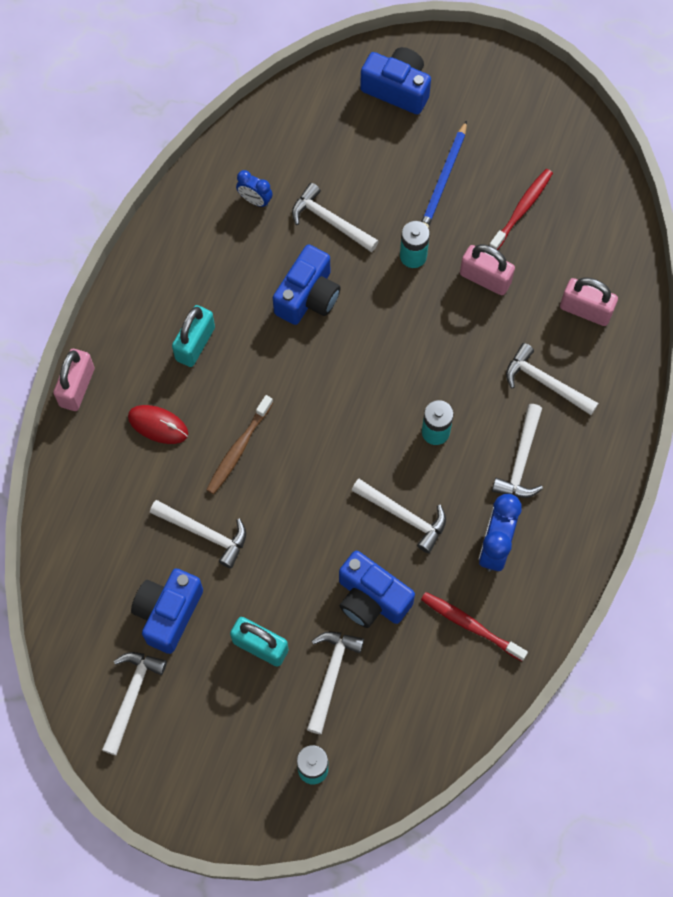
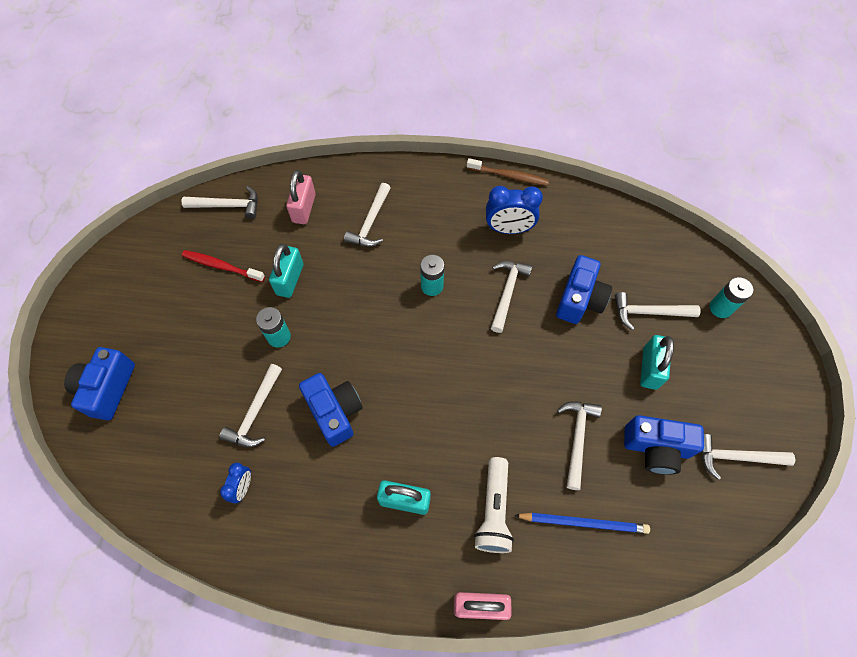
camera: 105 degrees left, 5 degrees down
(158, 425) = (494, 510): red mouse -> white flashlight
(238, 449) = (493, 432): brown toothbrush -> brown toothbrush (509, 176)
(308, 296) = (335, 412): blue camera -> blue camera turned 45 degrees clockwise
(443, 179) = (200, 329): blue pencil -> blue pencil (583, 522)
(470, 625) = (572, 232): red toothbrush -> none
(485, 278) = (290, 279): pink padlock -> turquoise padlock
(521, 460) = (437, 226): white hammer -> white hammer (228, 206)

